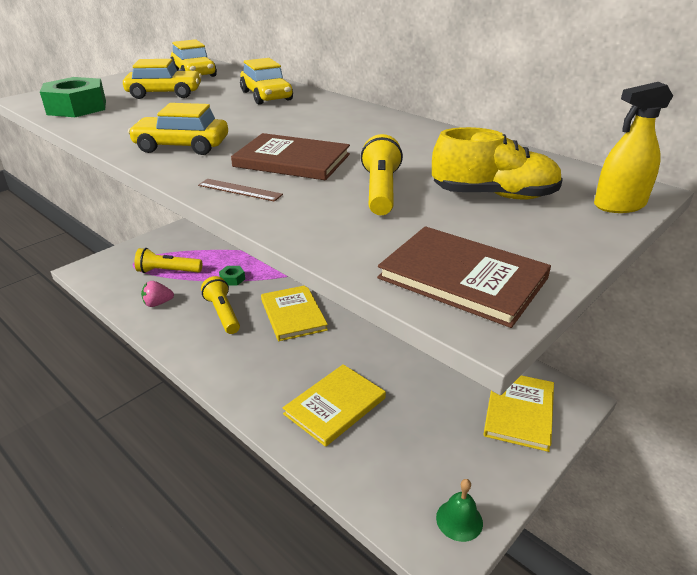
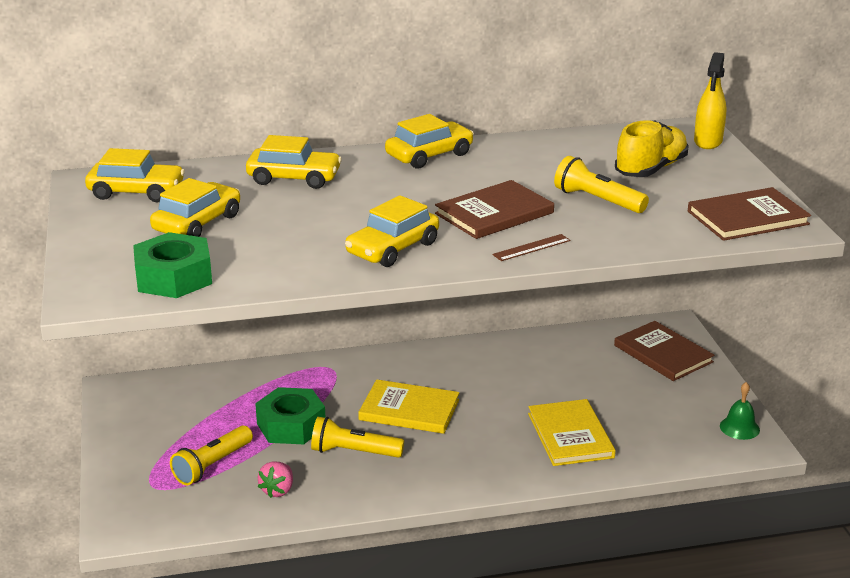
camera: 55 degrees left, 5 degrees down
(232, 279) = (291, 425): green nut -> green nut, size x2.00
(368, 116) = (429, 155): none -> yellow car
(519, 411) = (663, 354): yellow book -> brown book

